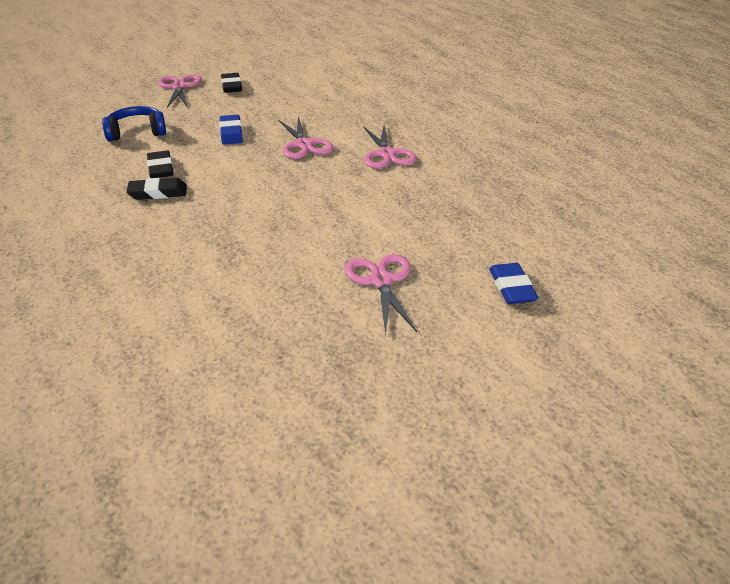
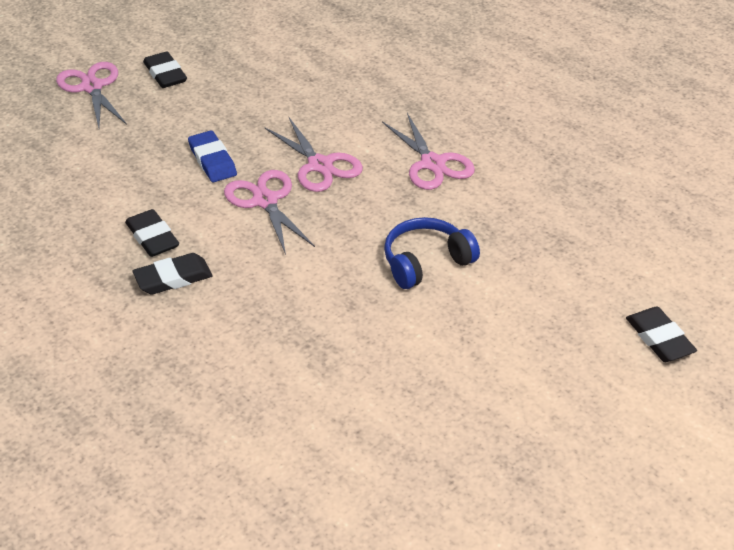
camera: 15 degrees left, 5 degrees up
(137, 132) = (81, 180): blue headphones -> blue headphones (426, 262)
(381, 281) = (514, 358): pink scissors -> pink scissors (265, 201)
(512, 287) = (659, 338): blue eraser -> black eraser

